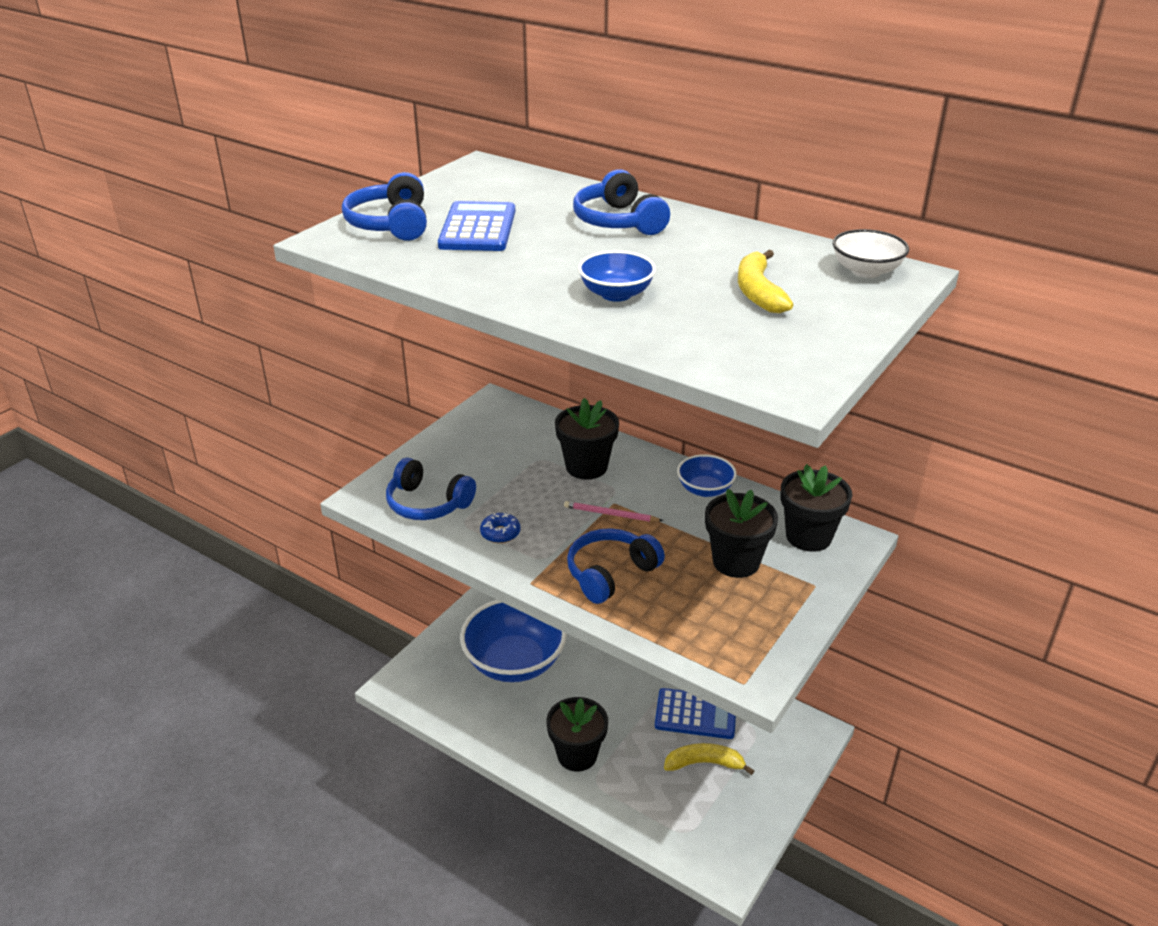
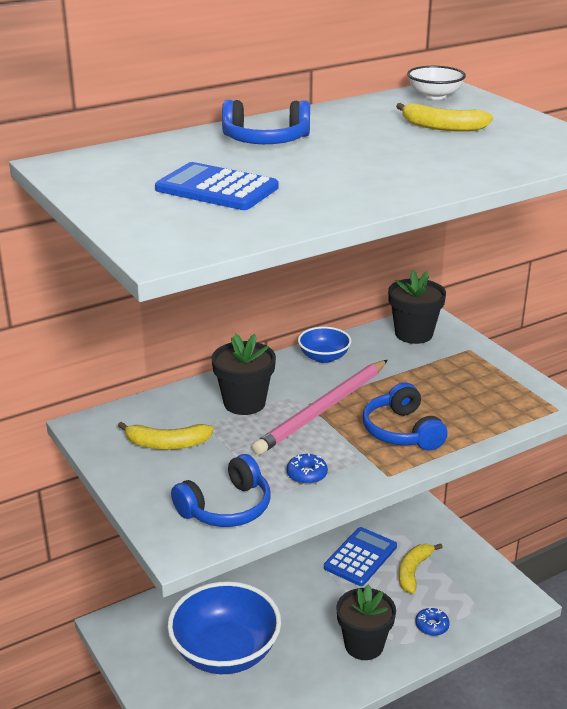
camera: 65 degrees left, 5 degrees down
(391, 224) = (159, 221): blue headphones -> none
(495, 447) = (167, 444): none -> yellow banana
(610, 514) = (323, 410): pink pencil -> pink pencil, size x2.19
(616, 294) = (407, 165): blue bowl -> none
(635, 801) = (432, 626): none -> blue donut
(736, 562) = (423, 371): black flower pot -> none

